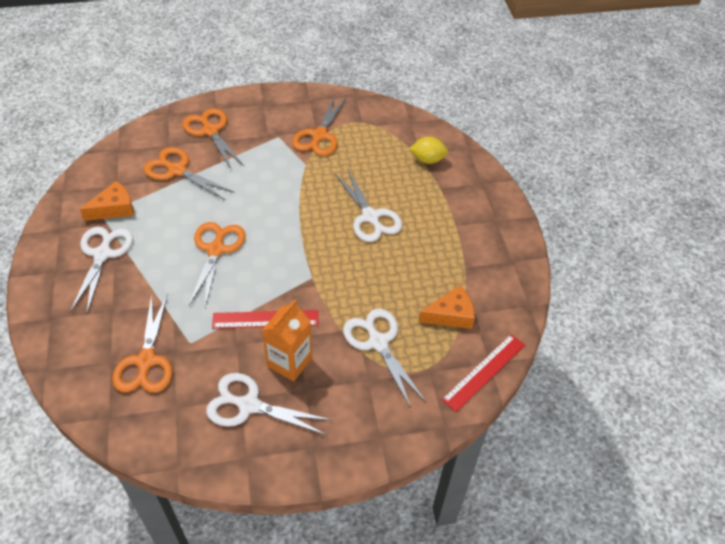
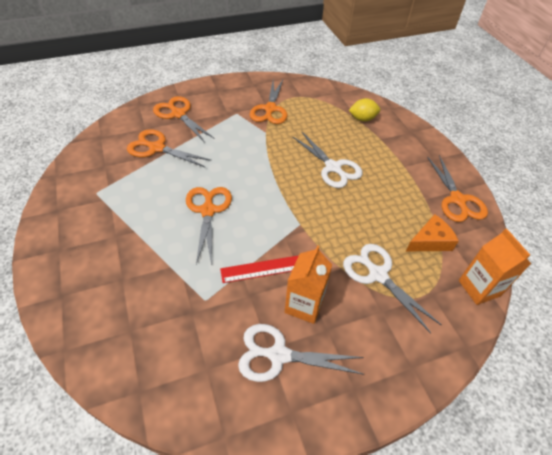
camera: 10 degrees left, 0 degrees up
(102, 254) = (103, 227): white scissors -> none
(114, 208) = (106, 186): orange cheese -> none
(146, 361) = (166, 325): orange scissors -> orange scissors (457, 200)
(484, 372) = (479, 288): red ruler -> orange carton

